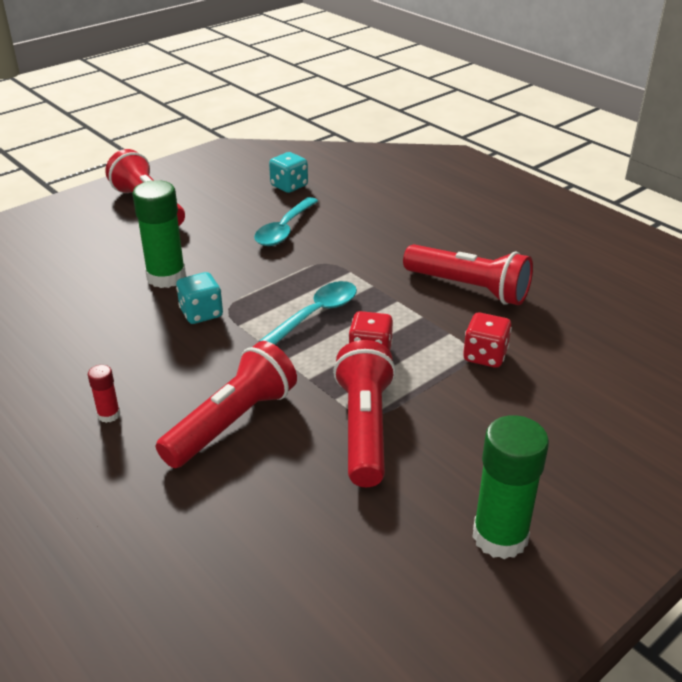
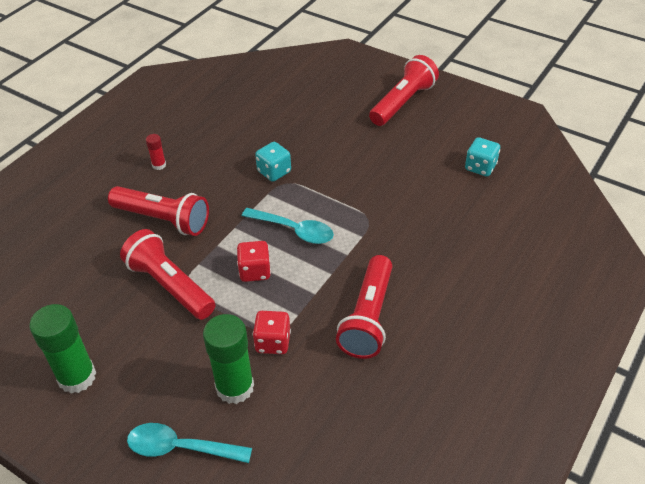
camera: 75 degrees right, 10 degrees up
(166, 277) = (311, 142): green glue stick -> green glue stick (235, 387)
(284, 230) = (406, 183): turquoise spoon -> turquoise spoon (180, 448)
(364, 428) = (170, 286): red flashlight -> red flashlight turned 120 degrees counterclockwise

